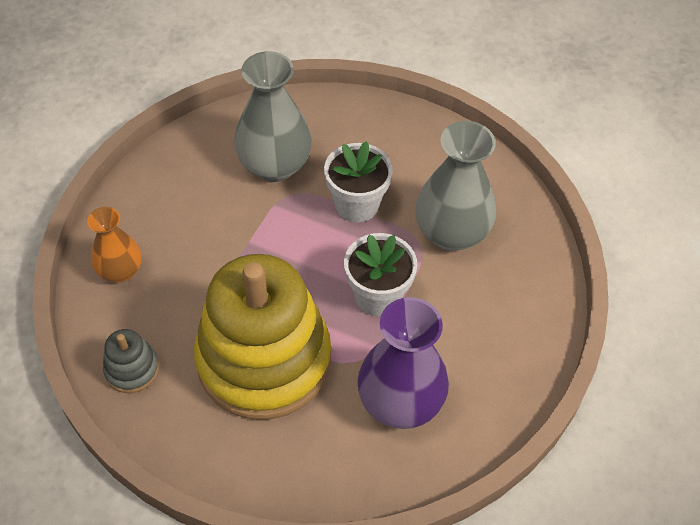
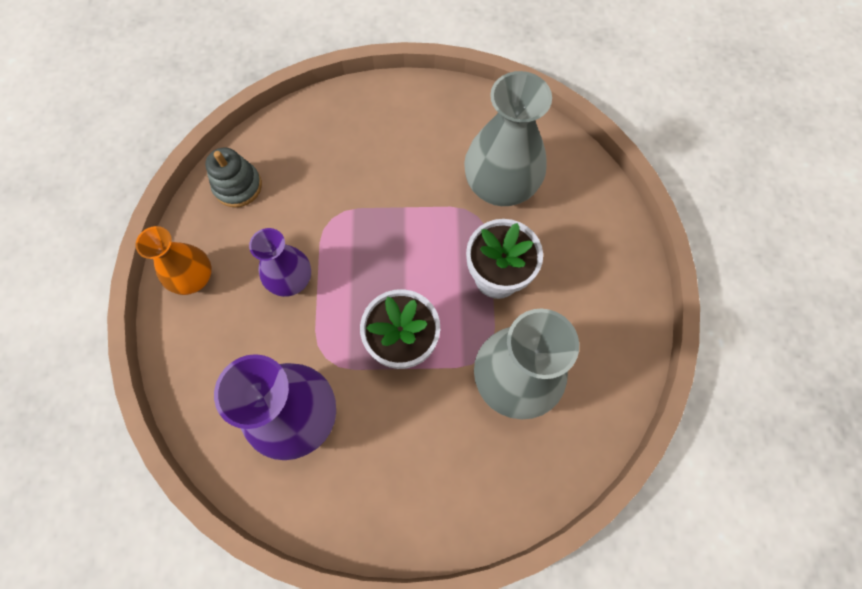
camera: 65 degrees right, 15 degrees up
(120, 271) = (324, 128): orange vase -> orange vase (194, 278)
(264, 360) = (291, 279): yellow stacking toy -> purple vase

